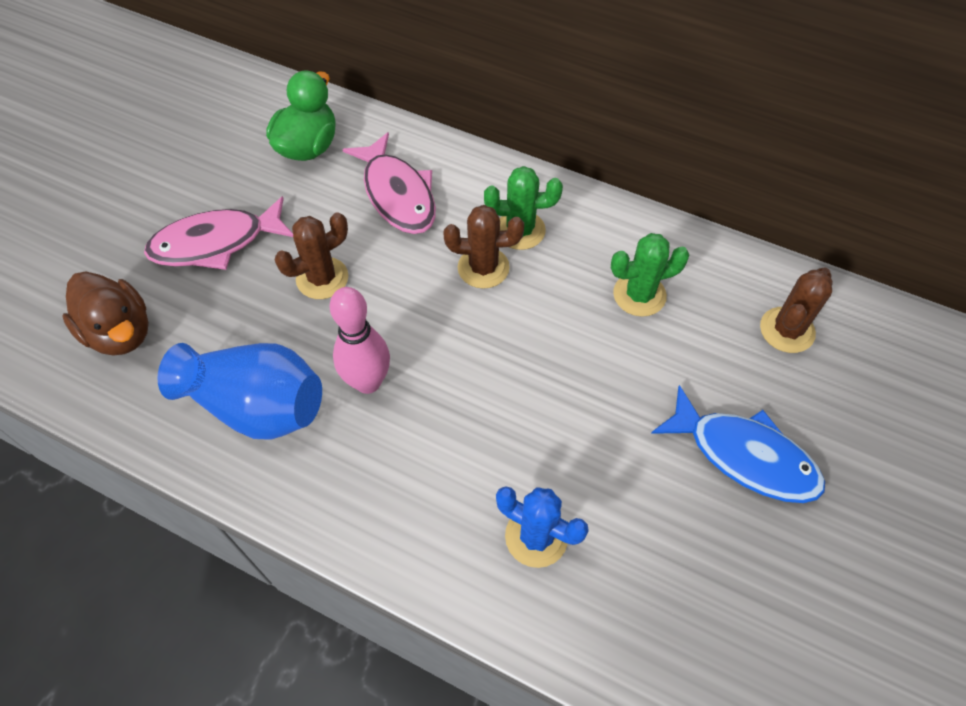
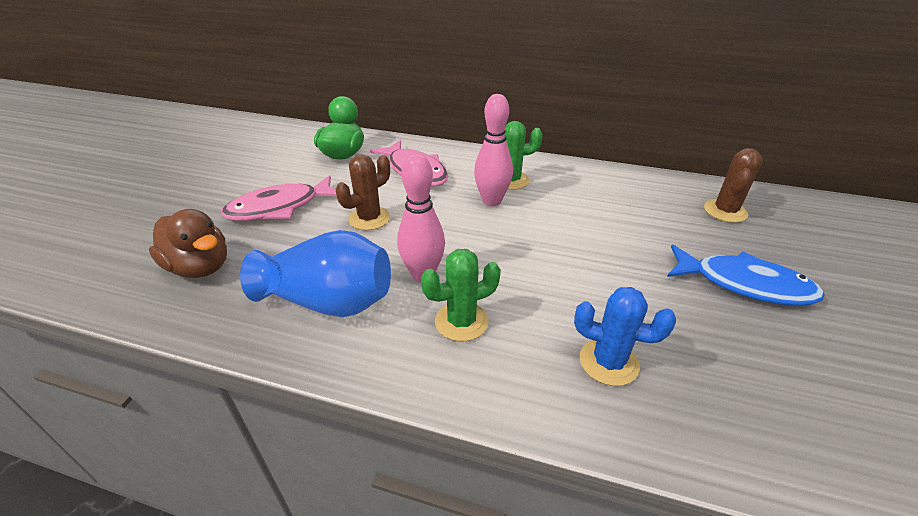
camera: 10 degrees left, 20 degrees down
(483, 268) = (491, 201): brown cactus -> pink bowling pin
(639, 295) = (611, 204): green cactus -> green cactus (461, 321)

